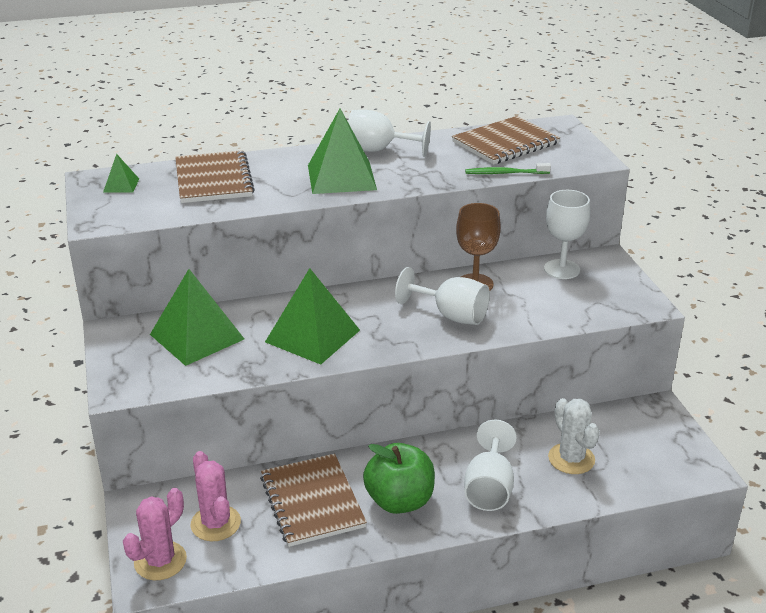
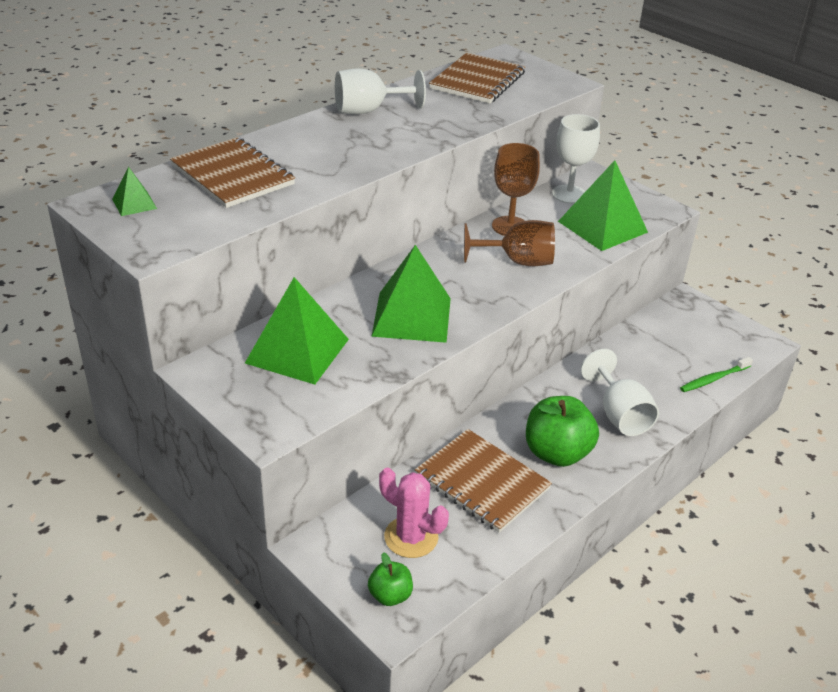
camera: 30 degrees left, 5 degrees up
(160, 561) = (390, 595): pink cactus -> green apple
(341, 177) = (362, 145): green pyramid -> green pyramid (602, 227)
(451, 315) = (518, 261): white goblet -> brown goblet
(505, 173) = (508, 110): green toothbrush -> green toothbrush (713, 379)
(571, 459) = (660, 366): white cactus -> none

